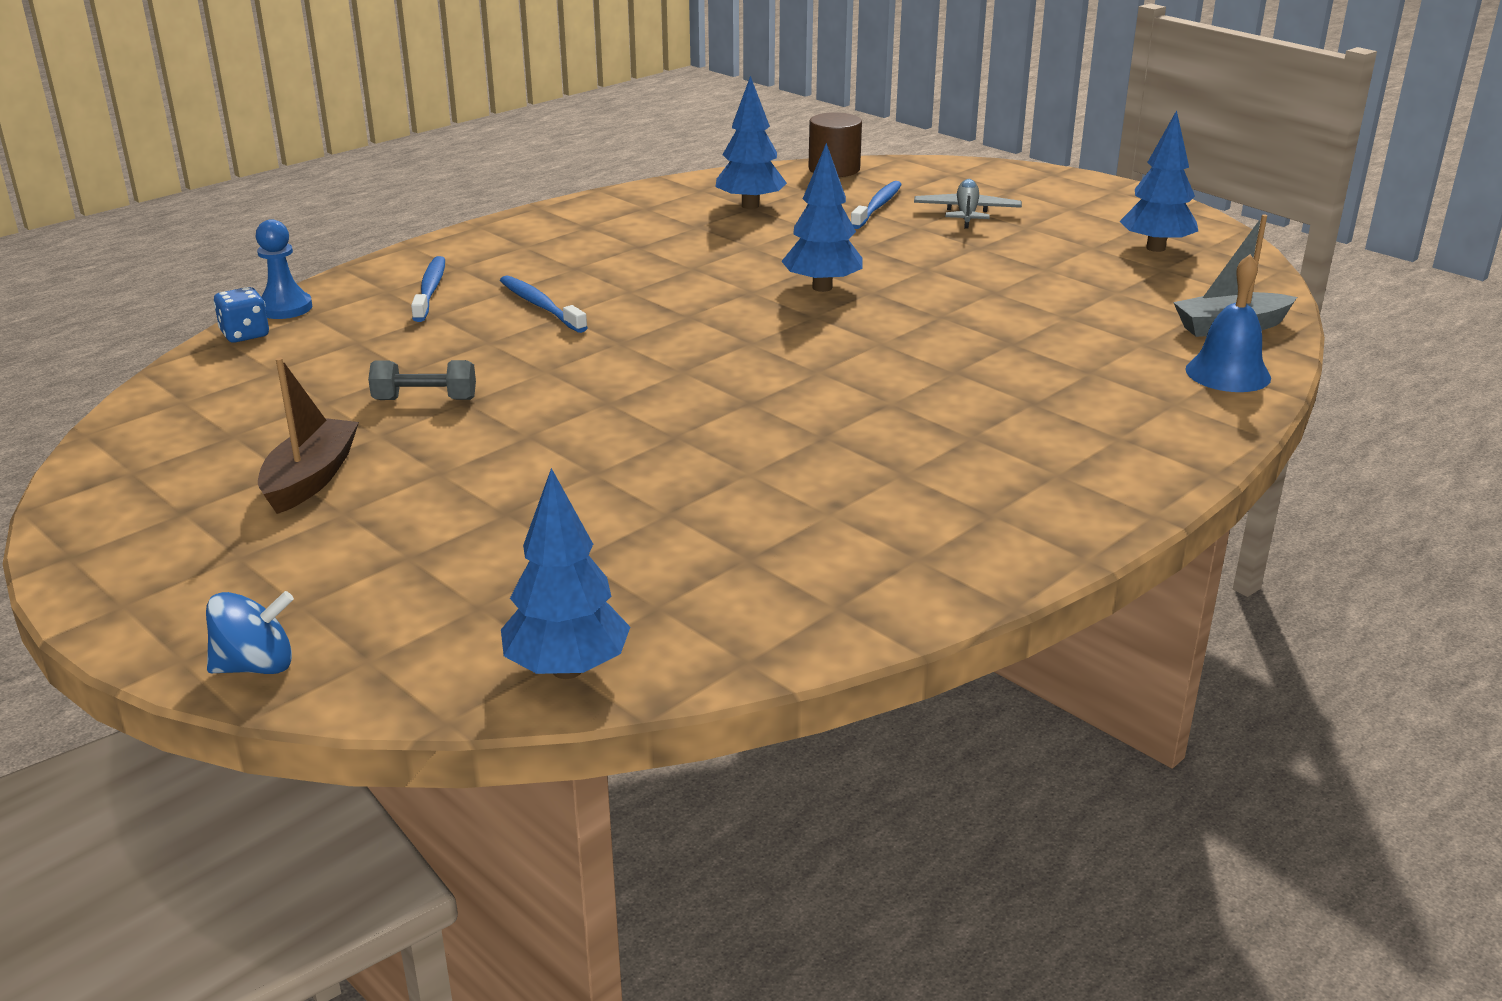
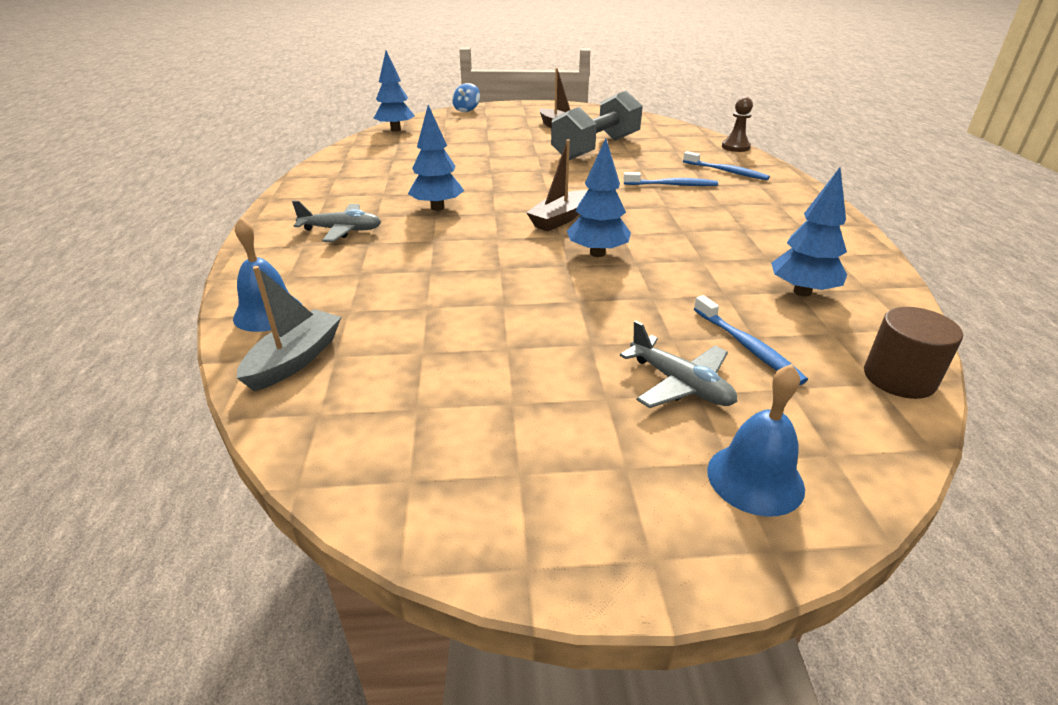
camera: 130 degrees right, 5 degrees up
(245, 334) = (710, 138): blue dice -> none
(285, 308) = (735, 147): blue pawn -> brown pawn
(425, 400) = (596, 148): grey dumbbell -> grey dumbbell, size x2.31
(770, 330) = (559, 219): none -> brown boat
(1012, 183) = (755, 478): none -> blue bell
(1046, 435) = (341, 230): none -> grey plane
(1155, 248) = (457, 441): blue tree -> blue tree (437, 207)

